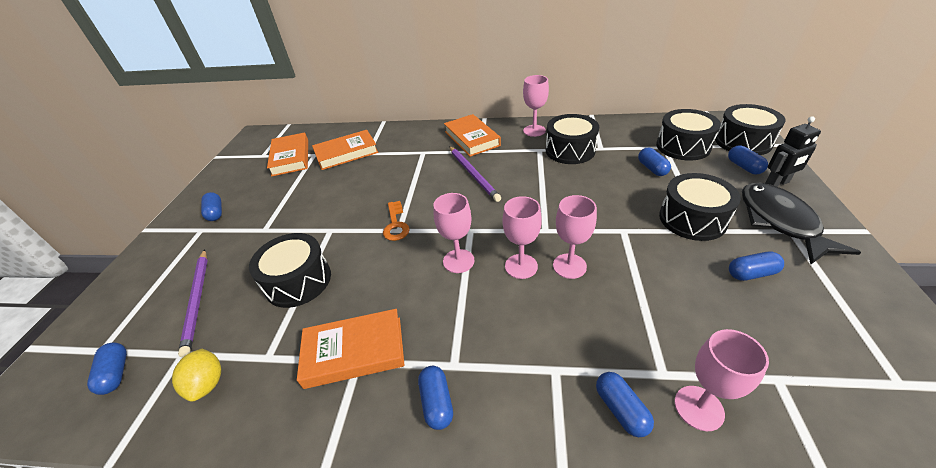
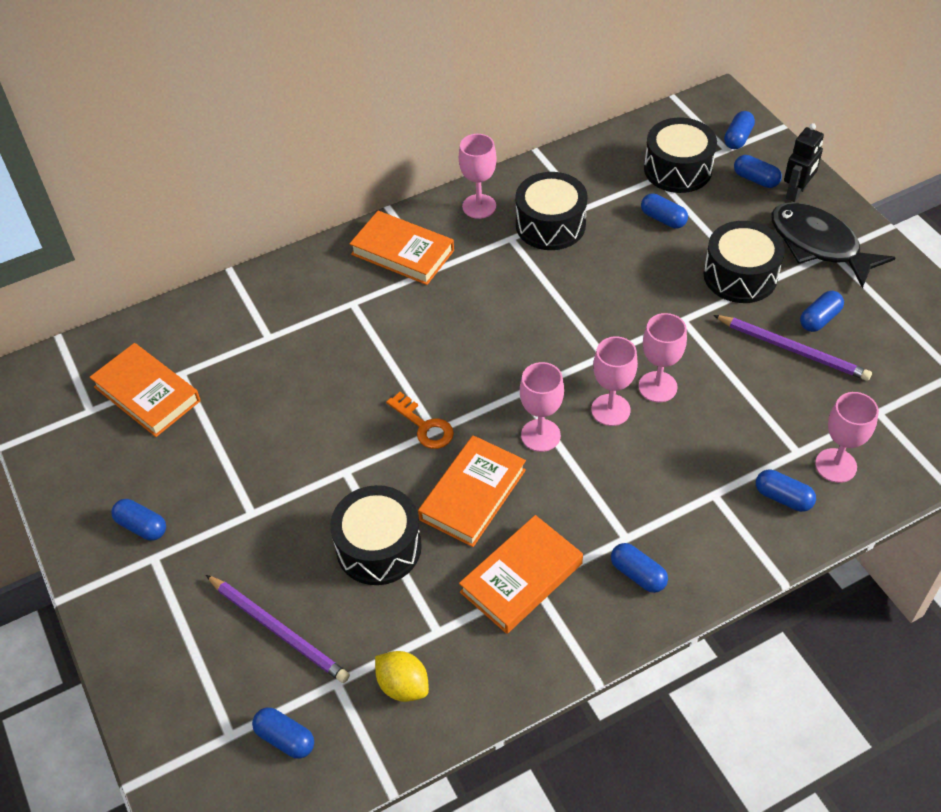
camera: 35 degrees left, 10 degrees up
(346, 153) = (233, 350): orange book -> orange book (472, 494)
(473, 174) = (456, 312): purple pencil -> purple pencil (793, 350)
(743, 142) = (737, 138): black drum -> blue capsule

